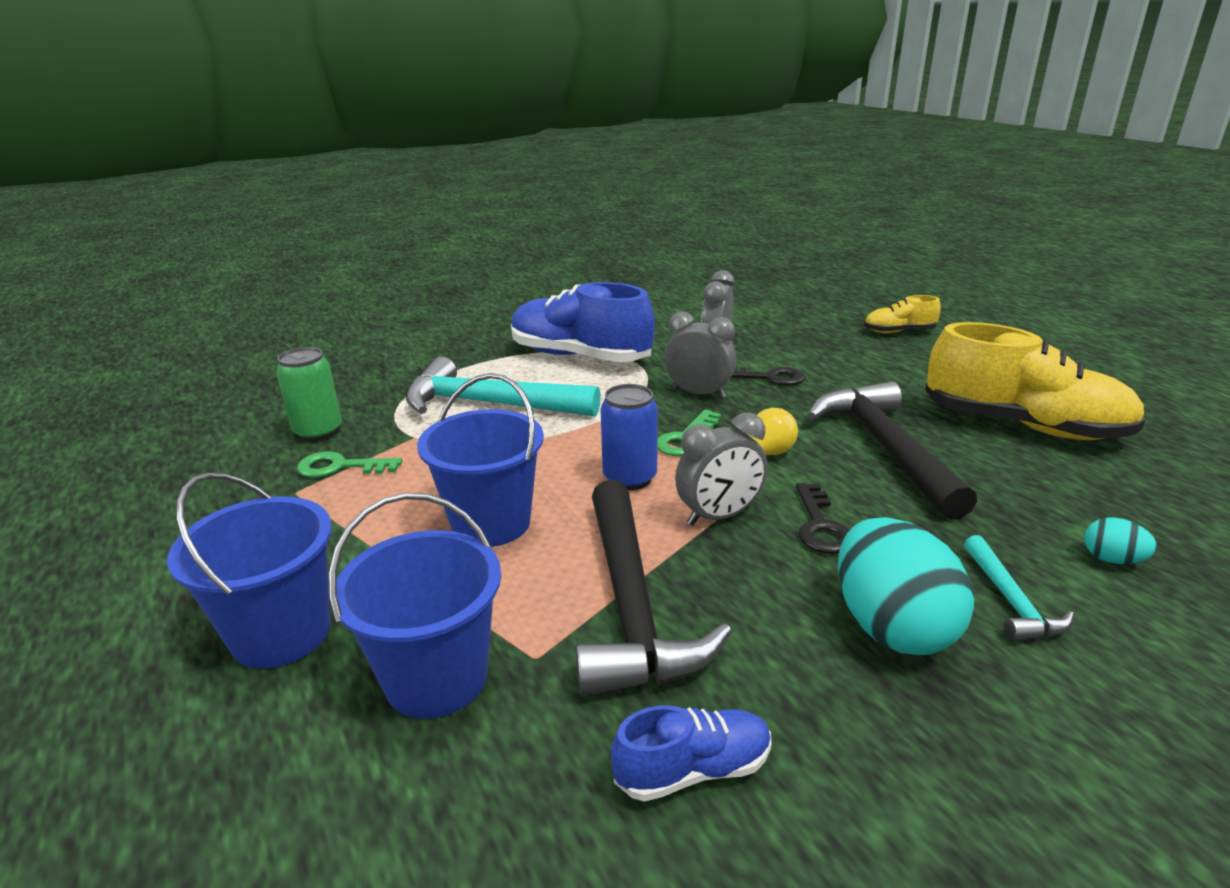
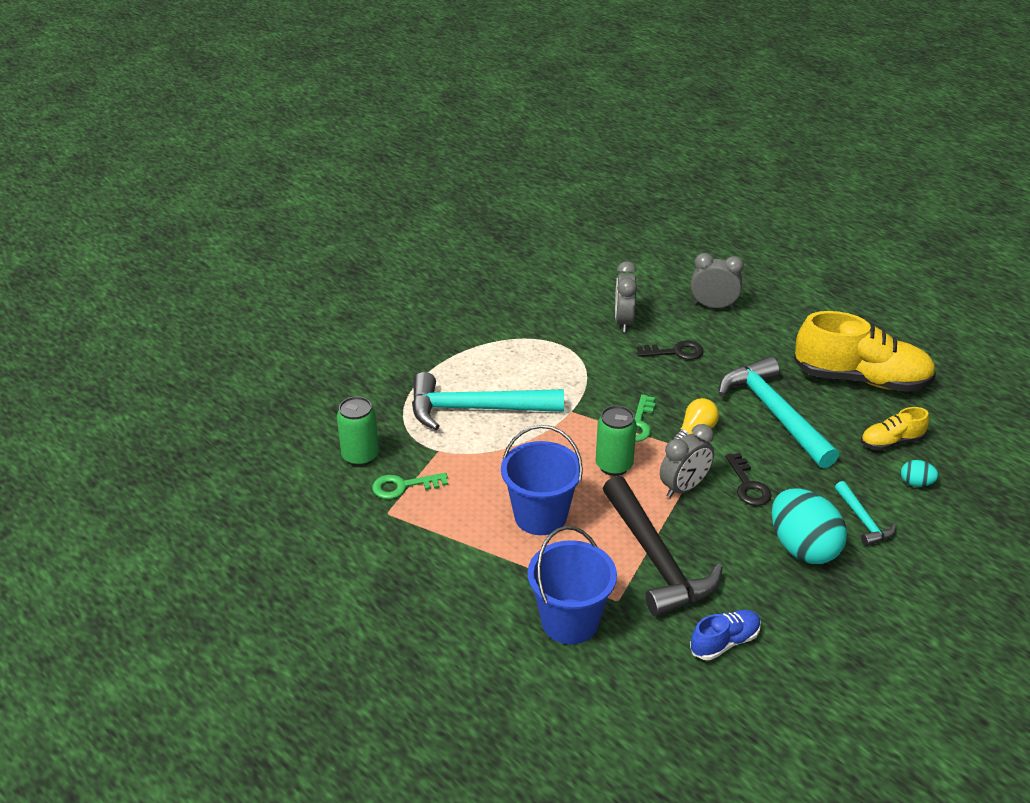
camera: 15 degrees left, 10 degrees up
(281, 633) = (461, 612): blue bucket -> none
(579, 356) = (518, 346): blue shoe -> none
(630, 478) = (614, 465): blue can -> green can
(699, 393) = (629, 376): grey clock -> grey clock (713, 306)
(886, 448) = (775, 413): black hammer -> turquoise hammer
(899, 332) = (761, 284): yellow shoe -> yellow shoe (891, 442)

